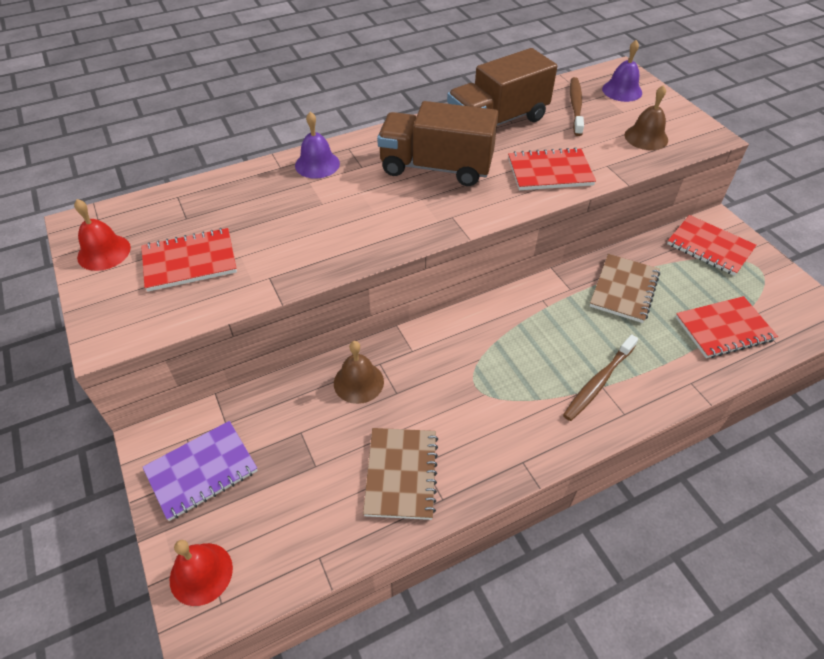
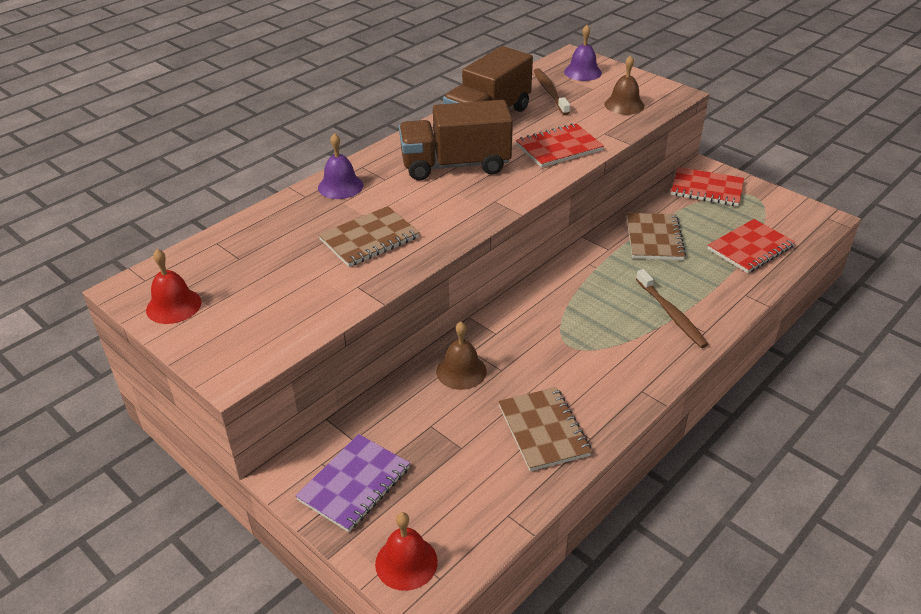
camera: 20 degrees left, 10 degrees down
(190, 261) = (269, 292): red notebook -> none
(310, 228) = (369, 239): none -> brown notebook
(598, 382) = (671, 314): brown toothbrush -> brown toothbrush turned 45 degrees counterclockwise

